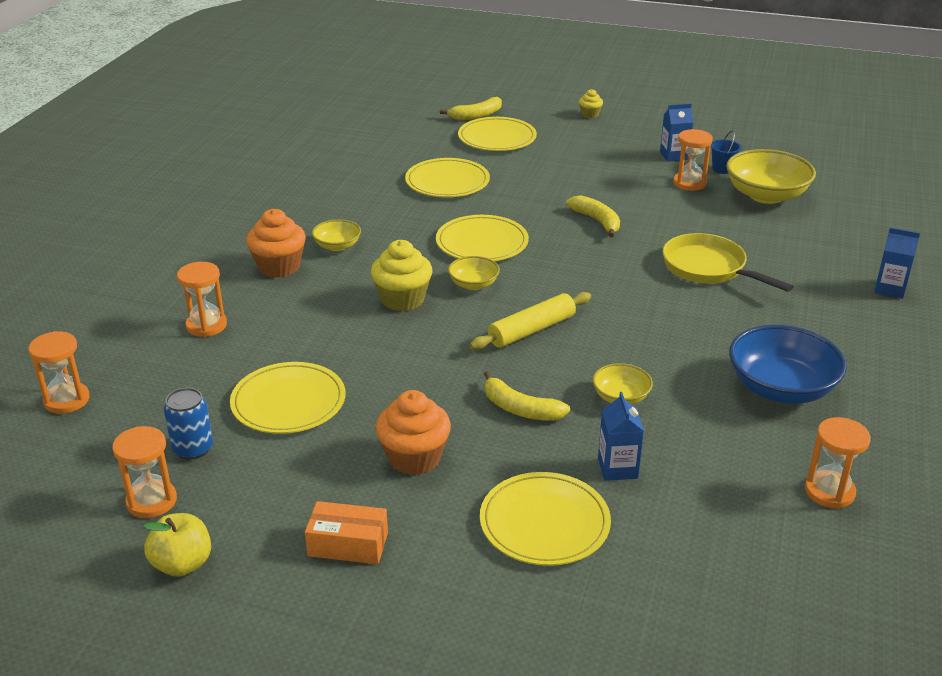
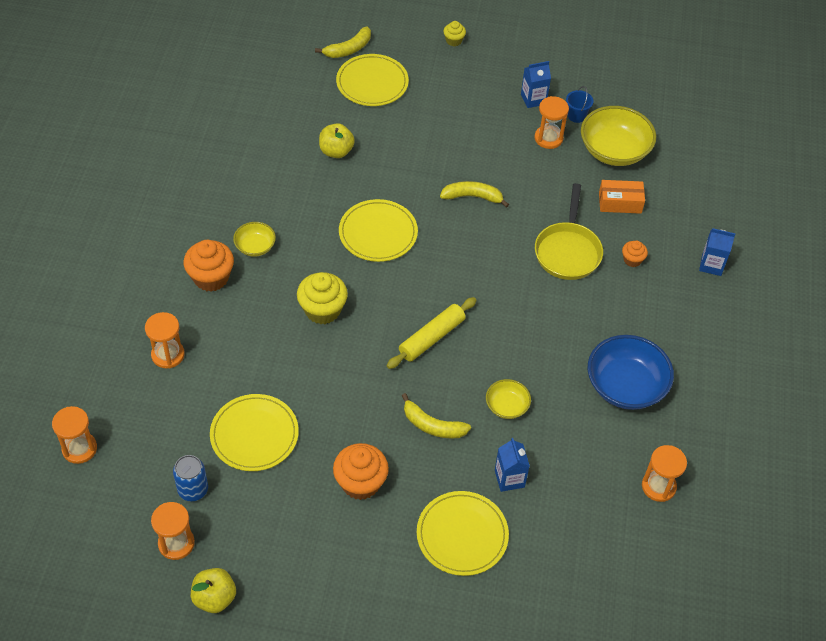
camera: 10 degrees left, 20 degrees up
(348, 544) = (327, 568): orange box -> orange box (620, 203)
(447, 182) = (336, 151): yellow plate -> yellow apple
(473, 284) = (378, 286): yellow bowl -> none
(597, 221) = (472, 197): yellow banana -> yellow banana turned 45 degrees counterclockwise
(708, 268) = (568, 251): yellow pan -> yellow pan turned 120 degrees counterclockwise
(788, 279) = (632, 260): none -> orange cupcake

